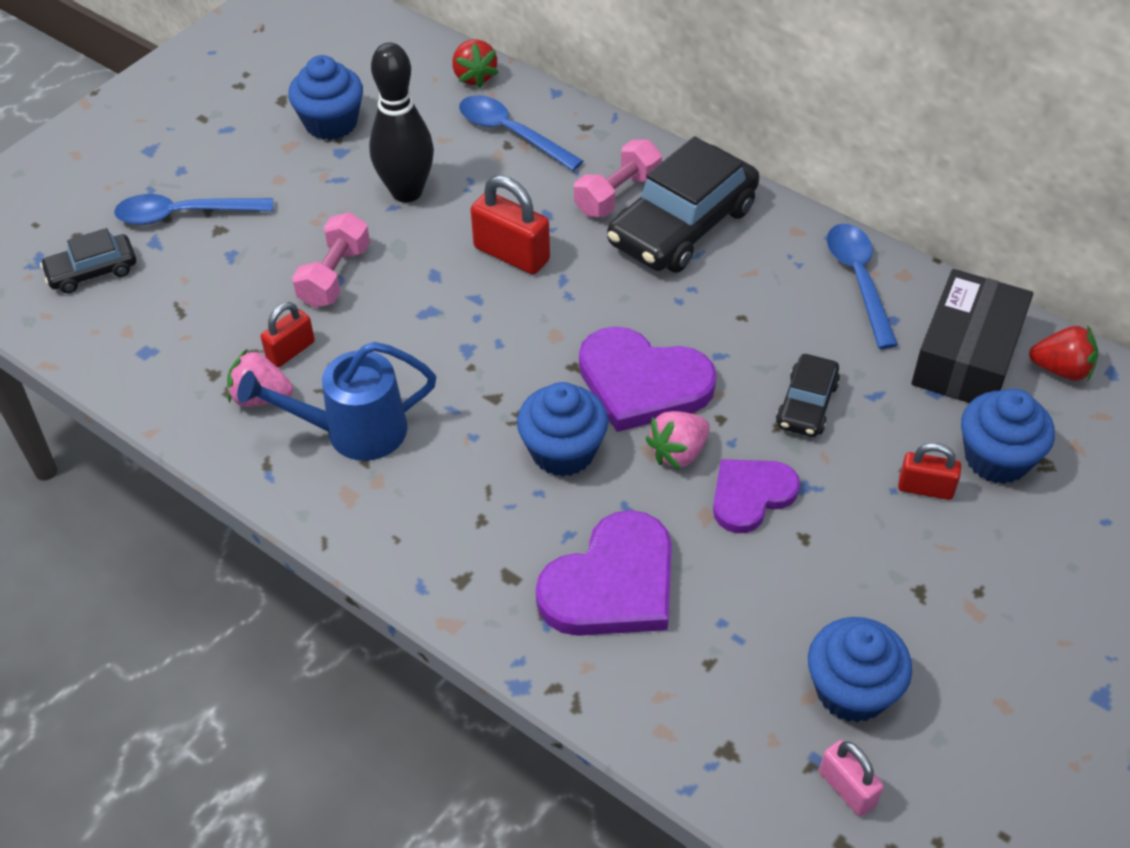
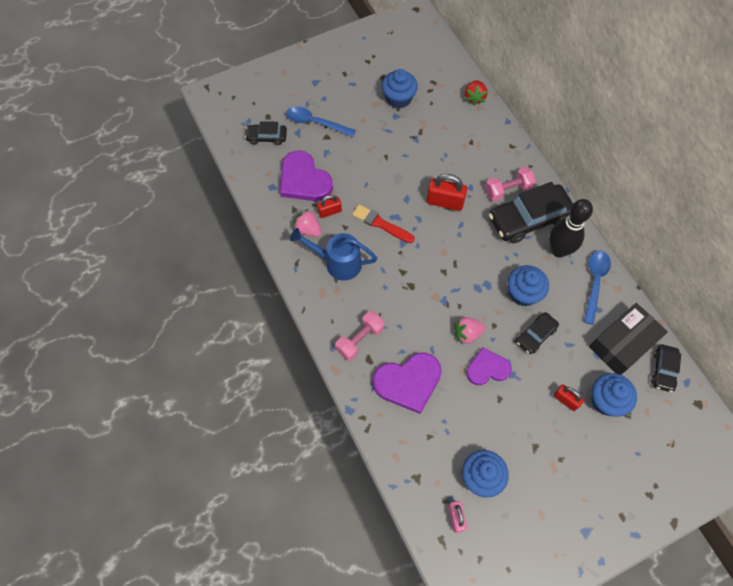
camera: 25 degrees right, 15 degrees up
(335, 276) = (364, 181): pink dumbbell -> pink dumbbell (360, 339)
(407, 192) = (414, 149): black bowling pin -> black bowling pin (558, 250)
(407, 334) = (381, 224): none -> red brush
(511, 133) = (476, 136): blue spoon -> none
(511, 254) = (445, 202): red padlock -> red padlock turned 45 degrees counterclockwise
(563, 451) = (418, 311): blue cupcake -> blue cupcake (523, 293)
(642, 383) = (469, 292): purple heart -> purple heart (304, 180)
(1061, 370) = (663, 370): red strawberry -> black car

